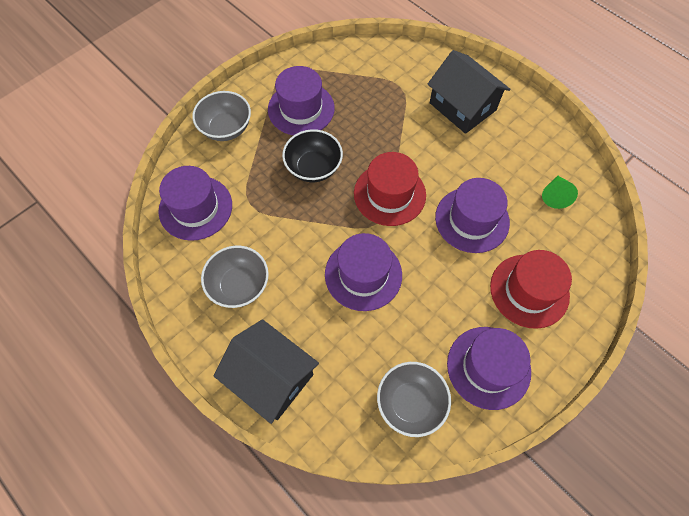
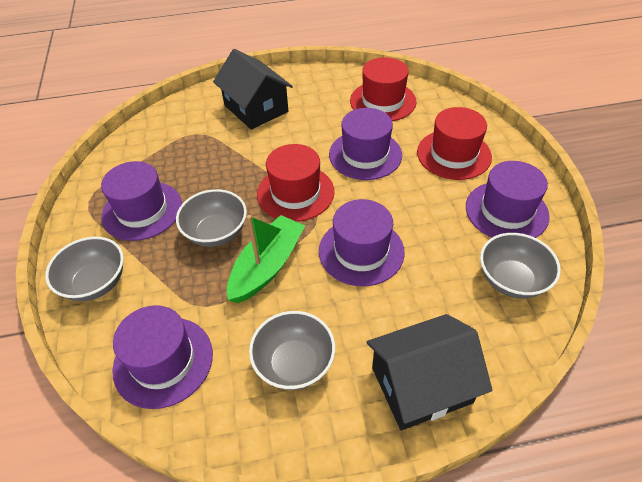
camera: 55 degrees left, 15 degrees down
(306, 219) = (267, 266): none -> green boat
(313, 167) = (216, 232): black bowl -> grey bowl
(462, 106) = (256, 108): black house -> black house turned 60 degrees clockwise
(555, 195) = (383, 101): green cone -> red hat

